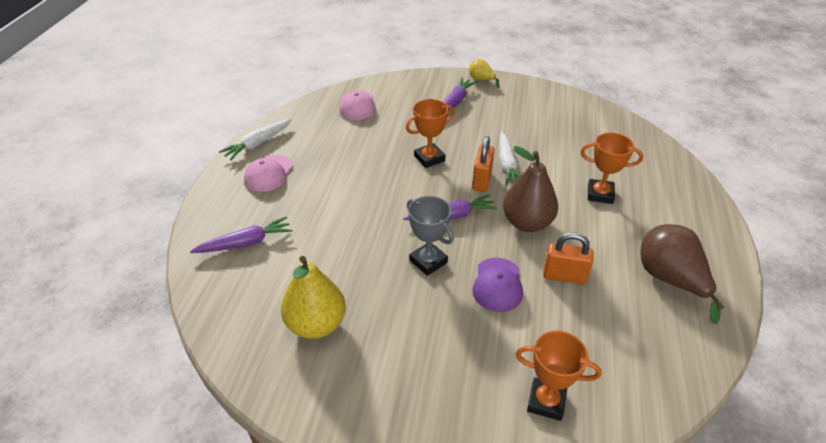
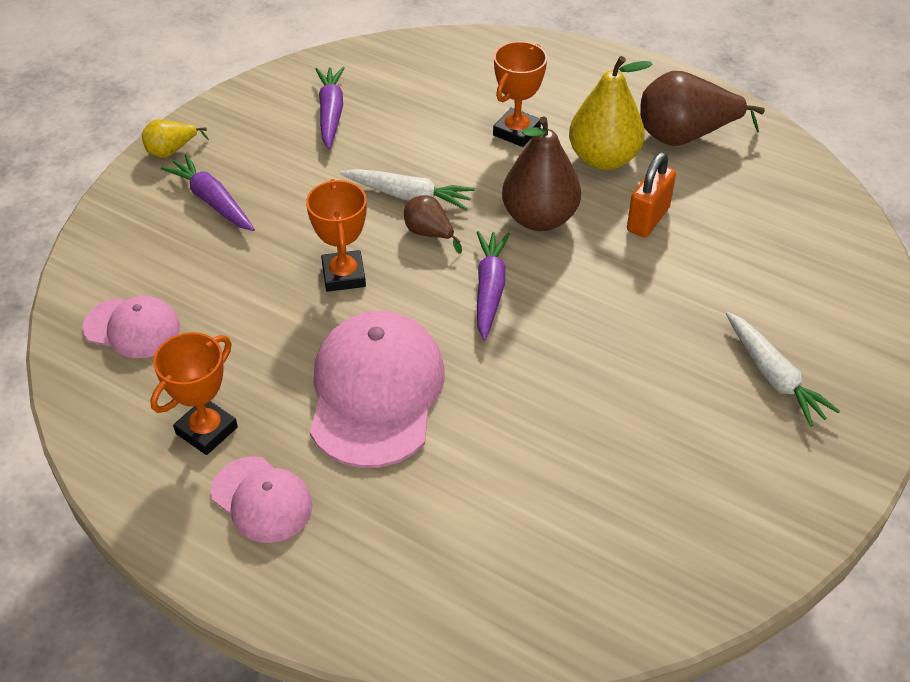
camera: 70 degrees left, 5 degrees up
(246, 243) = (435, 562): purple carrot -> purple carrot (331, 113)
(258, 144) = (157, 503): white carrot -> white carrot (773, 376)
(316, 324) = (646, 497): yellow pear -> yellow pear (603, 159)
(351, 192) = (376, 392): none -> pink cap
(428, 261) = (571, 341): grey trophy -> none
(482, 180) = (429, 233): orange padlock -> brown pear
(497, 285) = (640, 285): purple cap -> none
(546, 401) = (826, 302): orange trophy -> orange trophy (206, 430)

